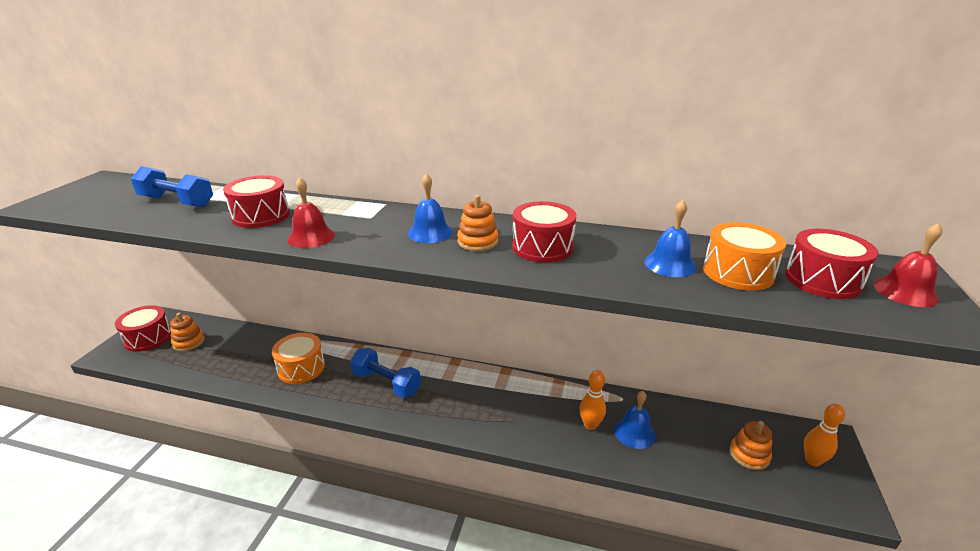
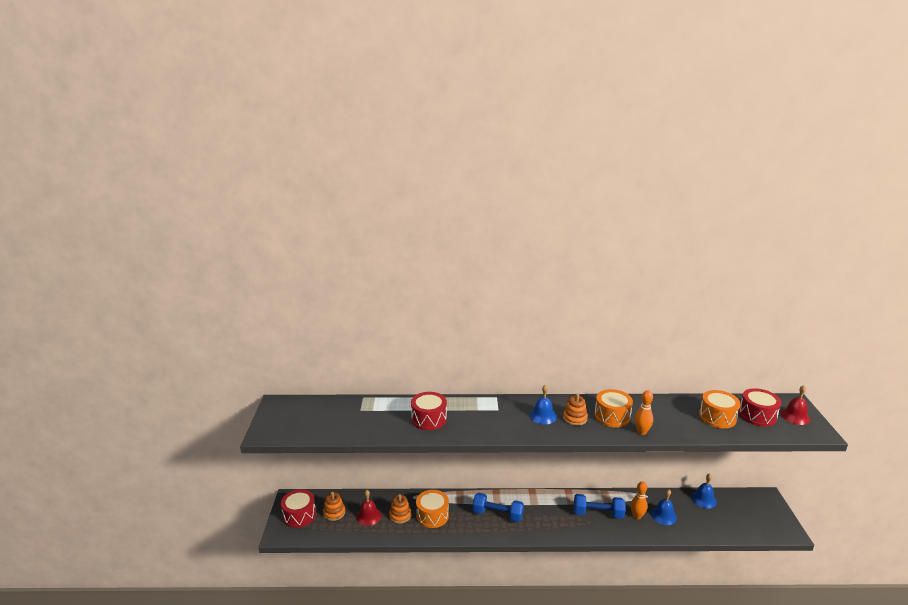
camera: 15 degrees left, 5 degrees down
(177, 202) = (360, 416): blue dumbbell -> blue dumbbell (598, 513)
(311, 237) = (477, 430): red bell -> red bell (368, 516)
(542, 247) = (612, 416): red drum -> orange drum
(669, 264) = (683, 417): blue bell -> blue bell (703, 499)
(749, 455) = (729, 515): orange stacking toy -> orange stacking toy (400, 515)
(812, 461) = (762, 512): orange bowling pin -> orange bowling pin (641, 432)

